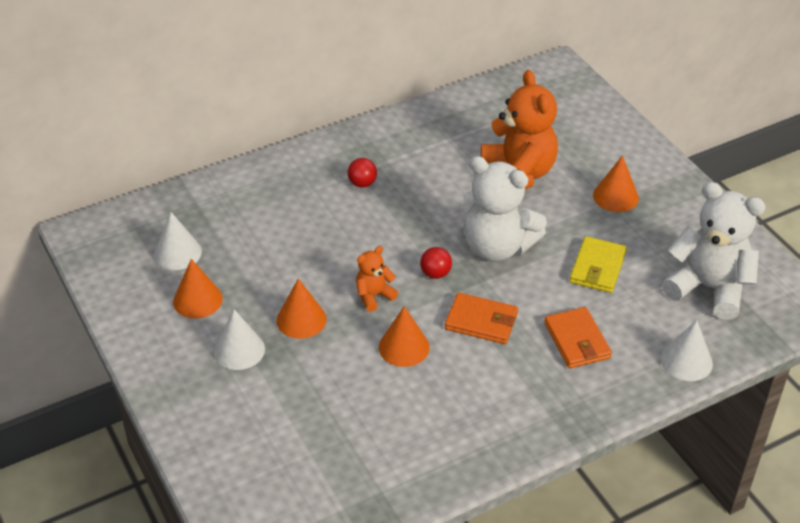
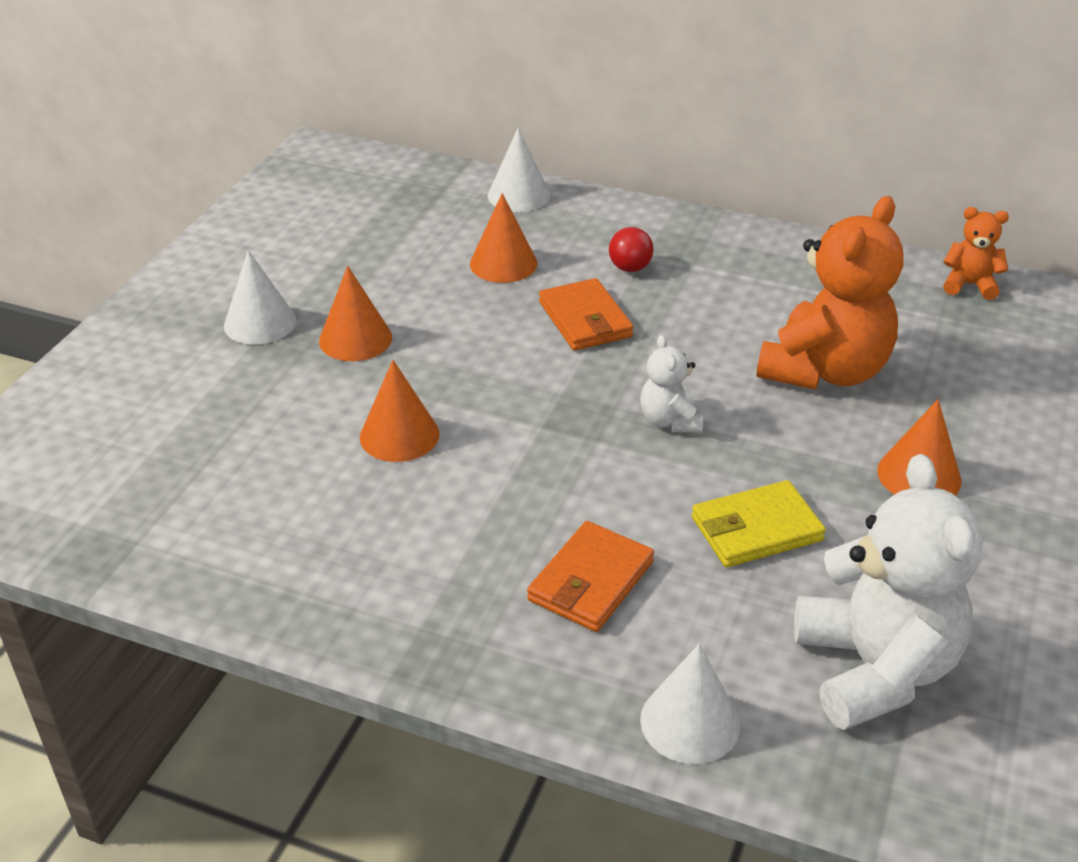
camera: 50 degrees right, 5 degrees down
(177, 253) = (359, 214): white cone -> white cone (519, 195)
(197, 300) = (304, 260): orange cone -> orange cone (503, 263)
(374, 296) = (457, 369): orange teddy bear -> orange teddy bear (969, 285)
(435, 273) = (555, 396): red ball -> none
(481, 321) = (520, 475): orange wallet -> orange wallet (585, 320)
(497, 247) = (670, 421): white teddy bear -> white teddy bear, size x0.48

